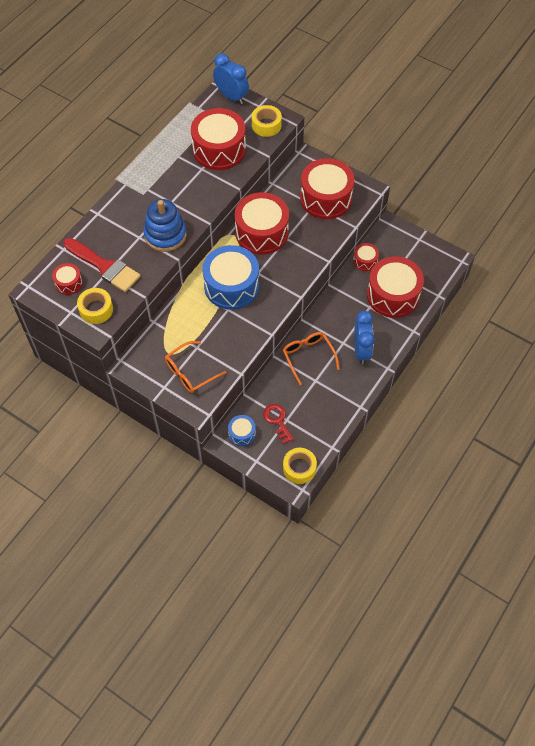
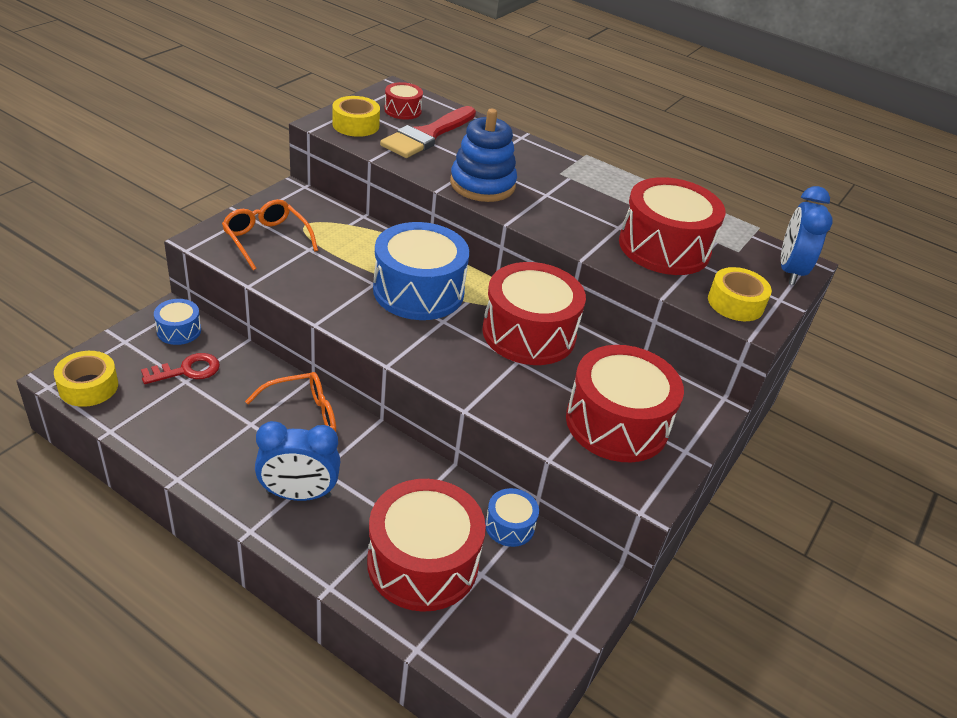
camera: 85 degrees right, 20 degrees down
(231, 96) = (790, 271): blue clock -> blue clock turned 150 degrees clockwise
(365, 261) = (510, 526): red drum -> blue drum

